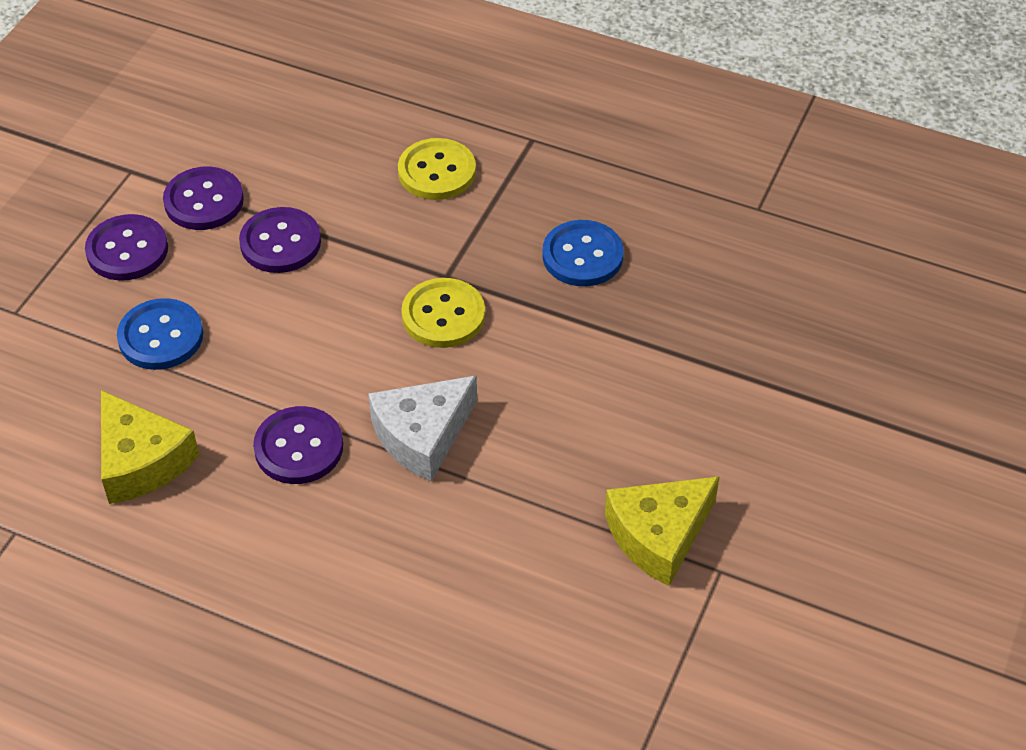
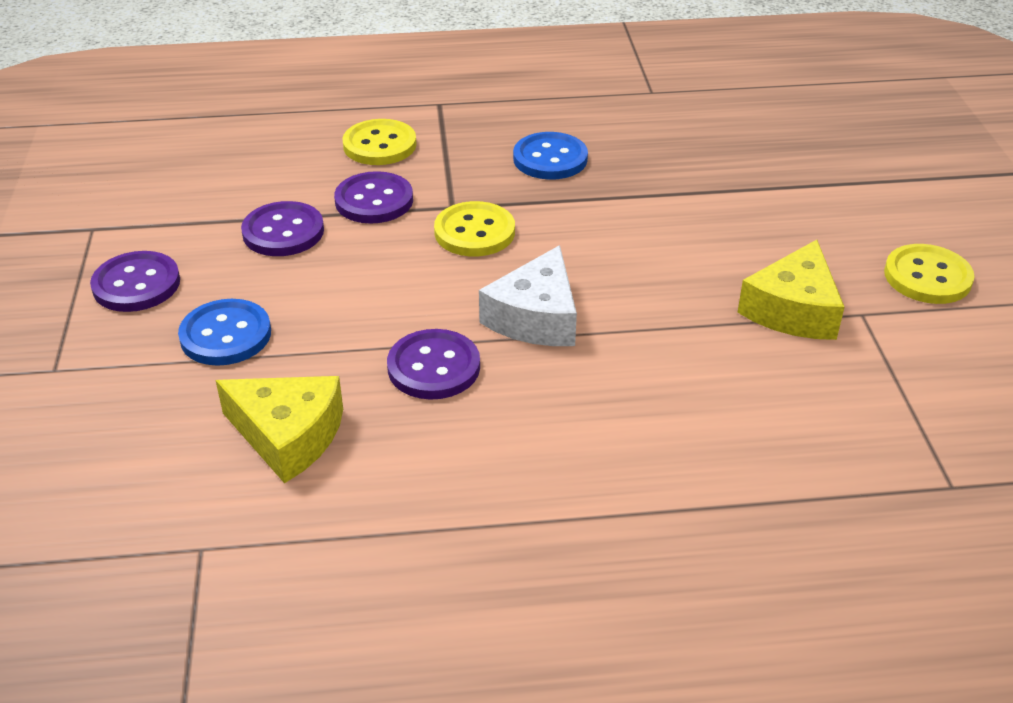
camera: 30 degrees left, 10 degrees down
(204, 201) = (184, 227): purple button -> purple button (374, 200)
(825, 560) = (927, 277): none -> yellow button

